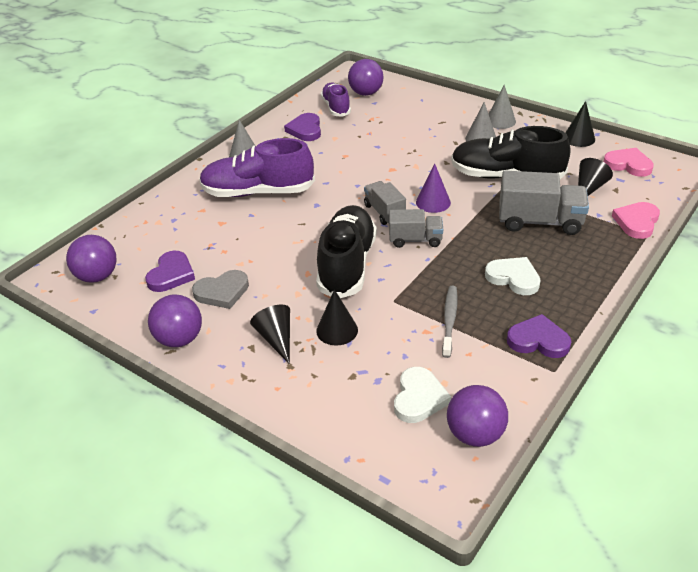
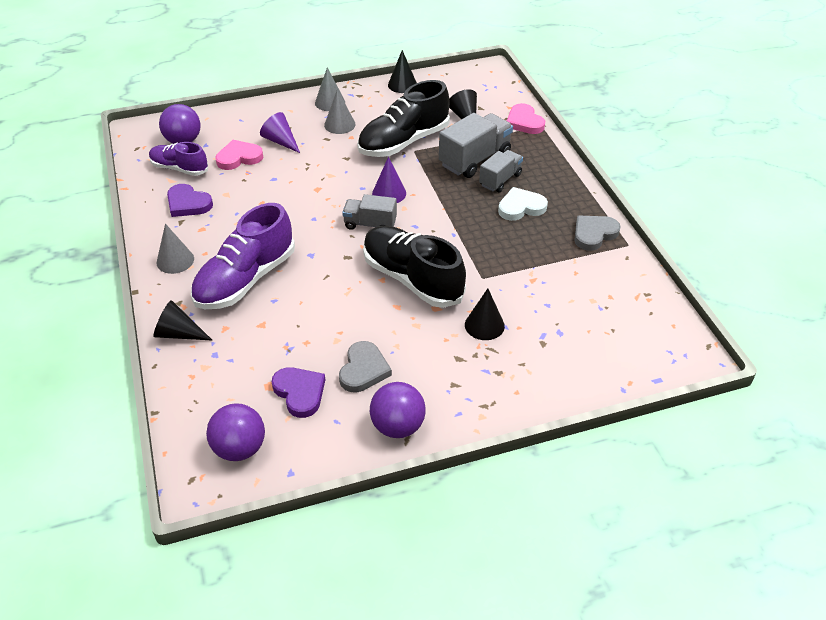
camera: 55 degrees left, 5 degrees up
(276, 338) = (459, 364): black cone -> black cone (178, 333)
(415, 240) = (424, 227): grey truck -> grey truck (500, 180)
(419, 398) = (596, 321): white heart -> none
(422, 126) = (280, 141): none -> purple cone
(449, 320) = (533, 262): grey toothbrush -> none
(475, 434) = (653, 313): purple ball -> none
(538, 340) = (594, 234): purple heart -> grey heart
(628, 165) = (460, 86): pink heart -> pink heart (239, 157)

